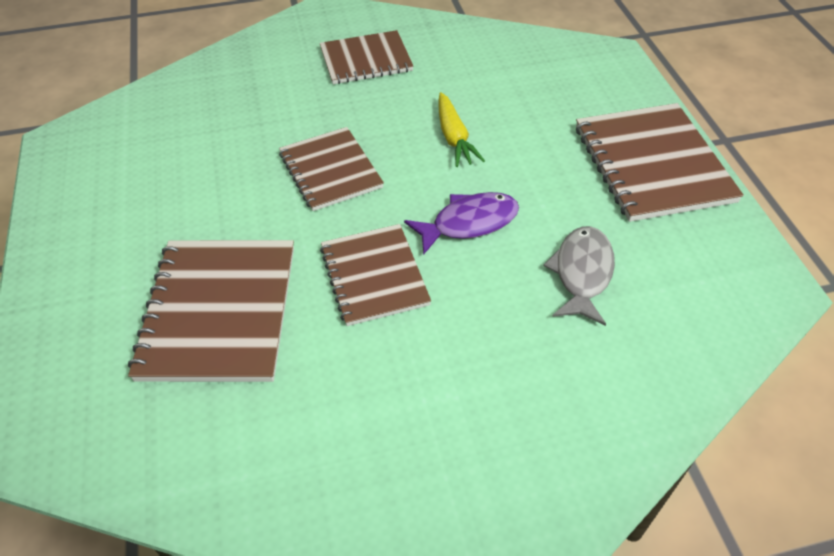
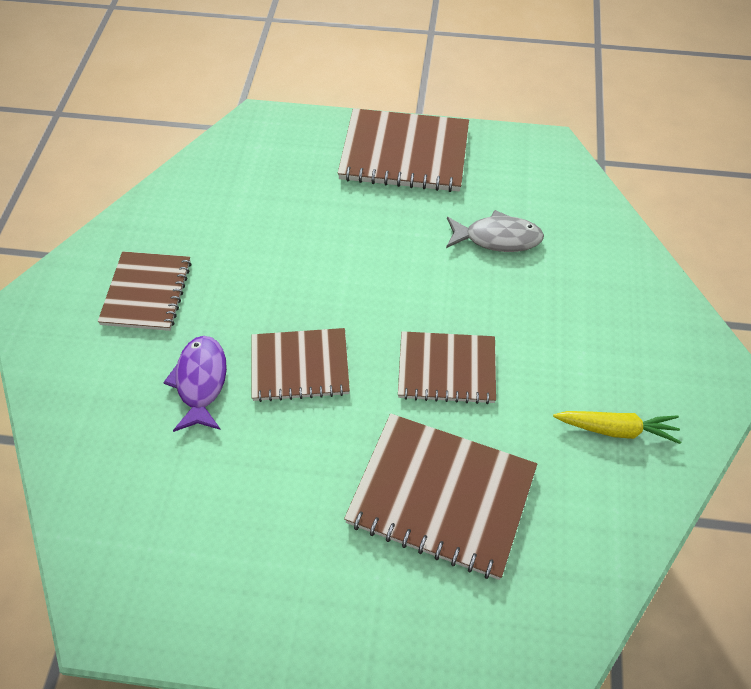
camera: 70 degrees left, 5 degrees up
(454, 137) = (304, 262): yellow carrot -> yellow carrot (616, 430)
(469, 223) = (415, 287): purple fish -> purple fish (201, 382)
(582, 273) = (497, 238): grey fish -> grey fish turned 150 degrees clockwise

